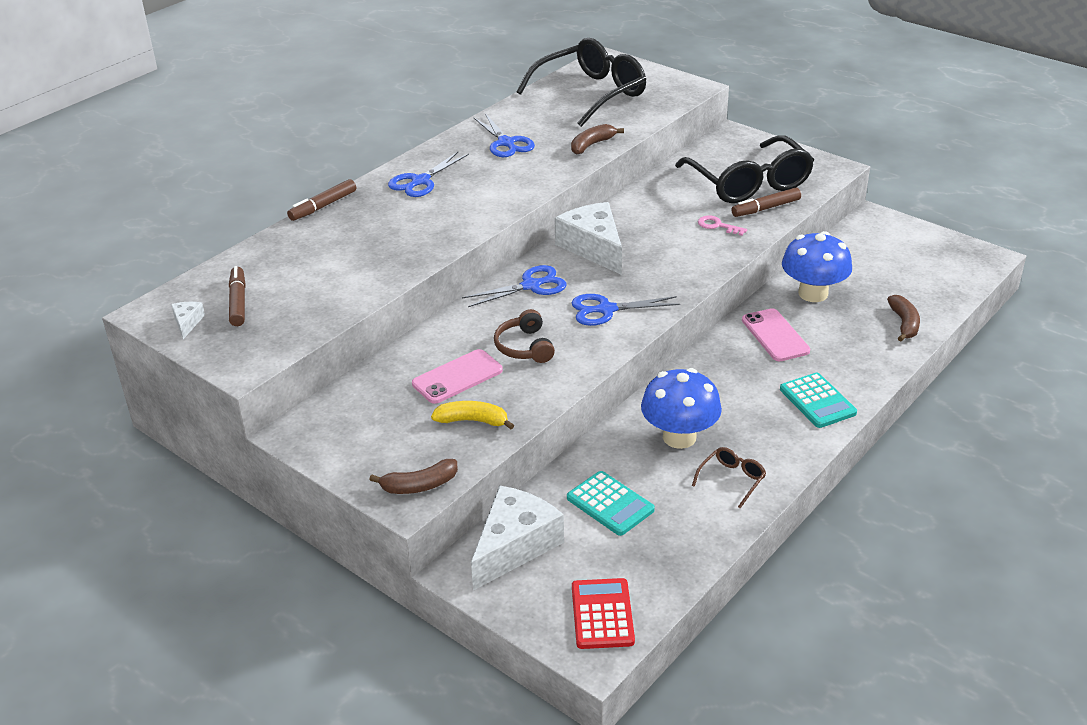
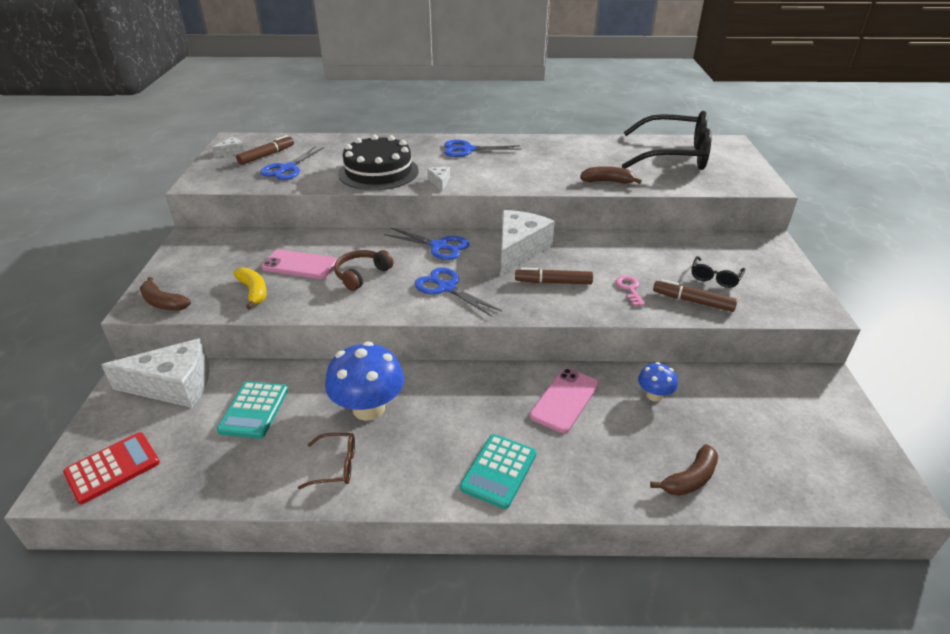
camera: 50 degrees right, 0 degrees up
(323, 206) = (398, 137): brown marker -> brown marker (553, 282)
(394, 248) = (378, 172): none -> black cake
(468, 223) = (440, 182): none -> white cheese
(506, 143) = (557, 155): blue scissors -> blue scissors (287, 169)
(748, 183) = (715, 277): black glasses -> black glasses, size x0.41
(813, 293) = (654, 395): blue mushroom -> blue mushroom, size x0.51

